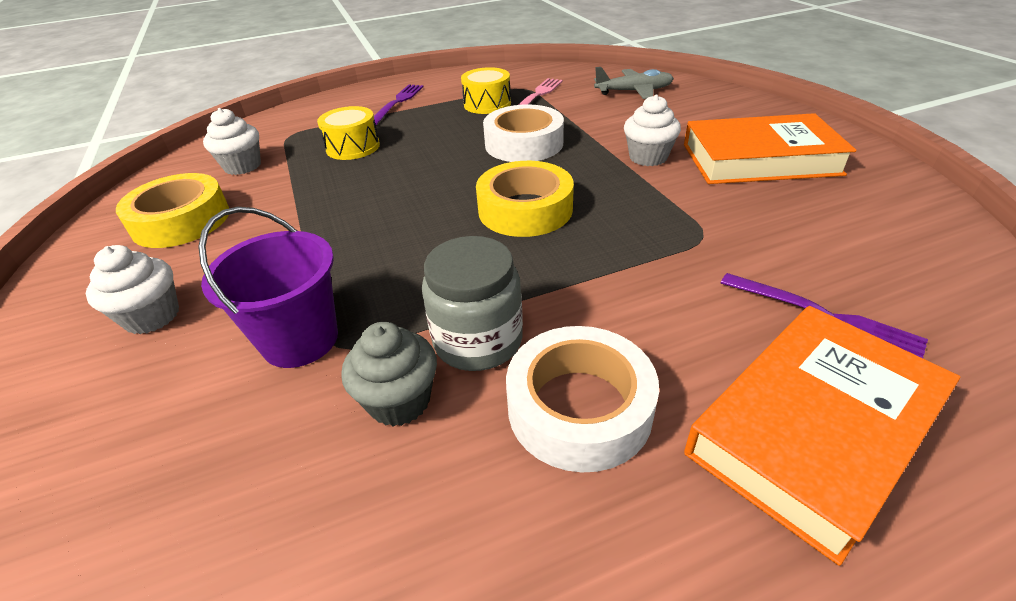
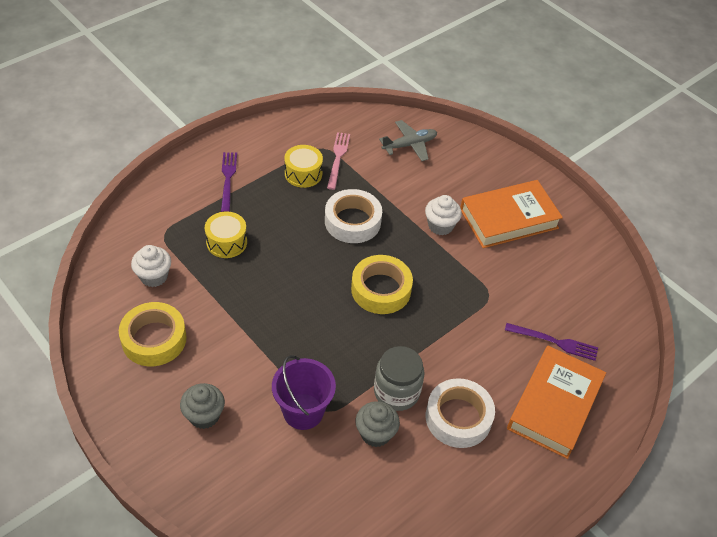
camera: 25 degrees left, 10 degrees up
(152, 316) = (204, 415): white cupcake -> grey cupcake

